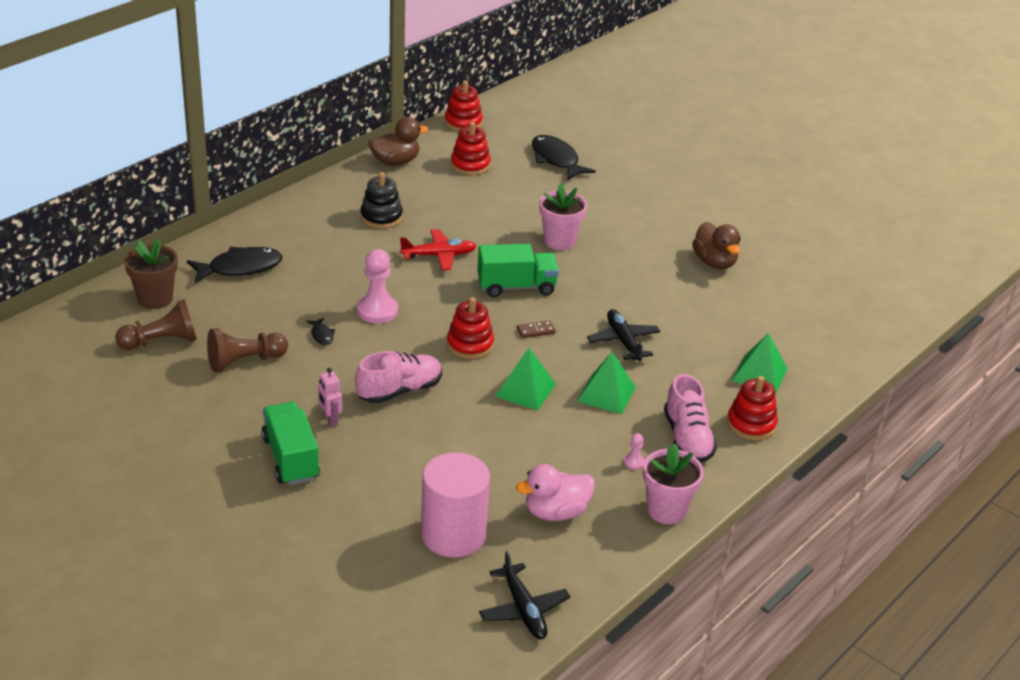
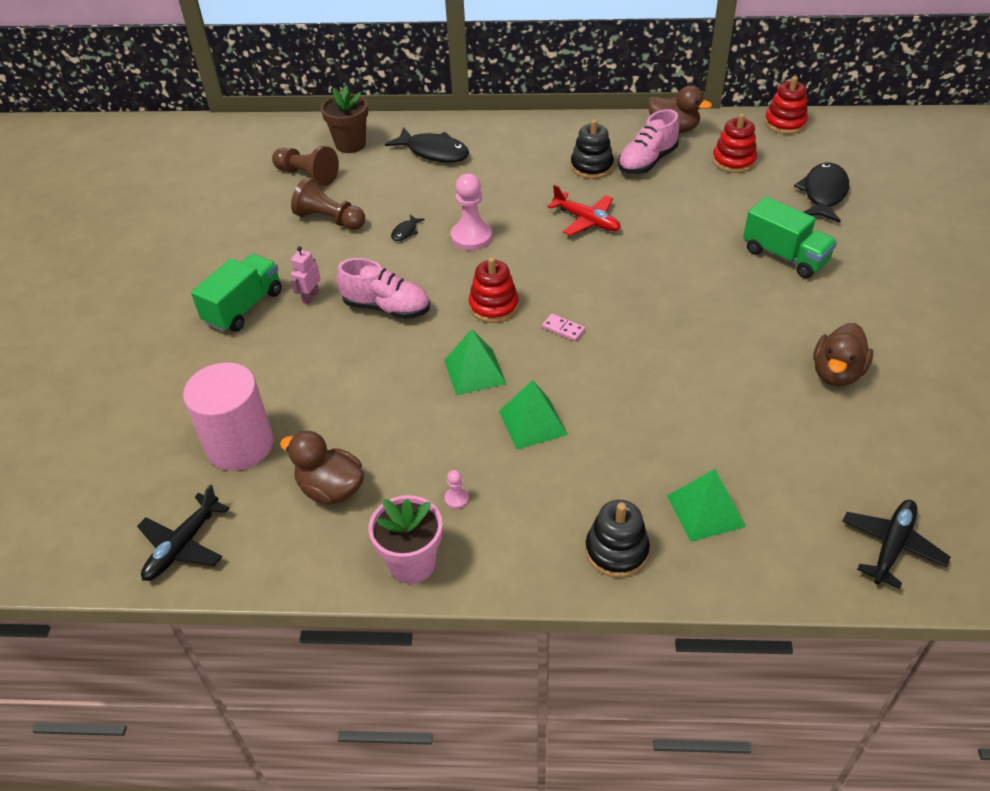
camera: 55 degrees right, 10 degrees up
(516, 287) = (607, 282): green truck -> green truck (784, 256)
(536, 331) = (563, 329): brown domino -> pink domino
(556, 512) = (331, 489): pink duck -> brown duck
(559, 241) = (709, 266): pink flower pot -> none
(623, 341) = (623, 387): black plane -> black plane (891, 546)
(687, 439) = (535, 516): pink shoe -> pink shoe (647, 162)
(751, 424) = (616, 551): red stacking toy -> black stacking toy

